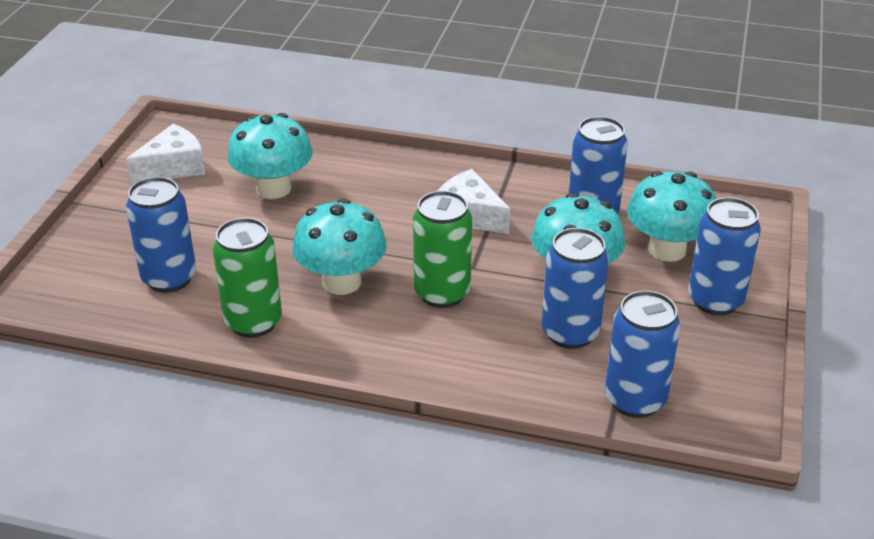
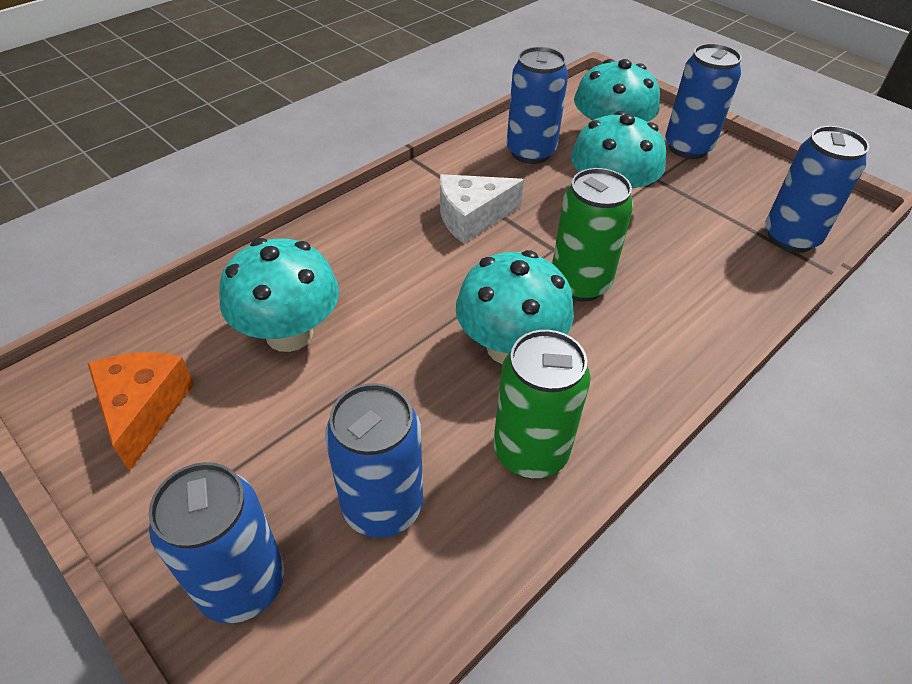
camera: 60 degrees left, 10 degrees up
(173, 167) = (144, 410): white cheese -> orange cheese
(570, 333) = (686, 233): blue can -> blue can (242, 584)

